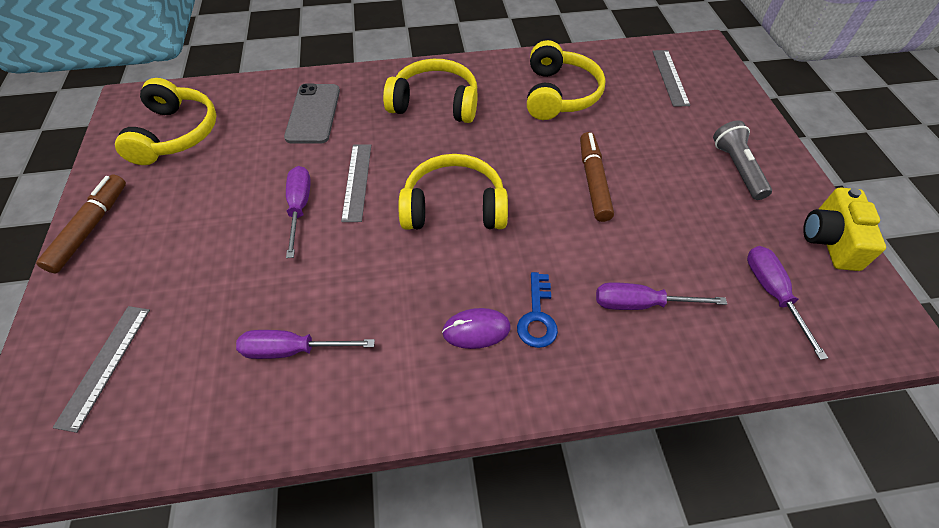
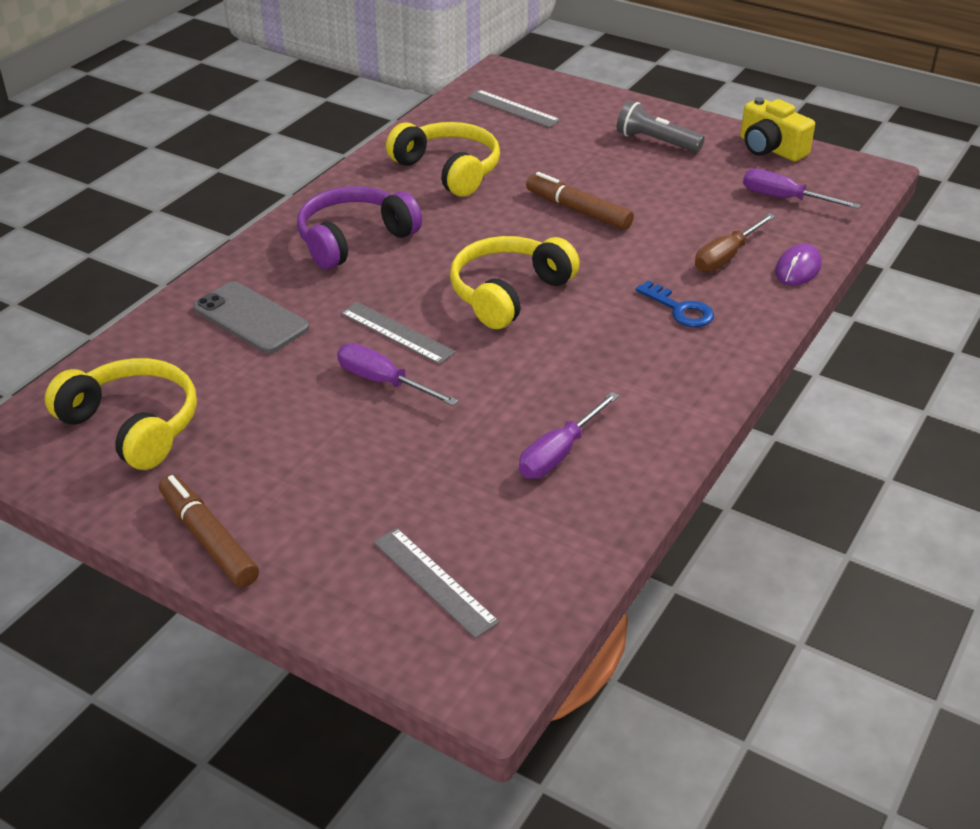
camera: 50 degrees left, 15 degrees down
(435, 103) = (354, 239): yellow headphones -> purple headphones
(476, 330) = (657, 345): purple mouse -> purple mouse (798, 268)
(641, 304) = (726, 257): purple screwdriver -> brown screwdriver

